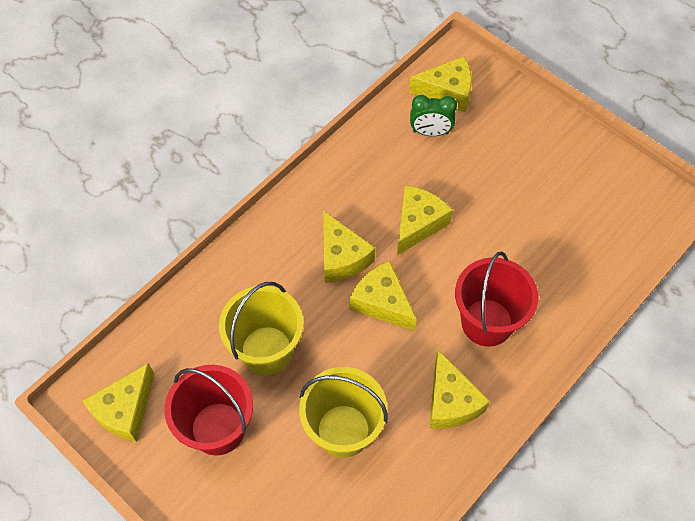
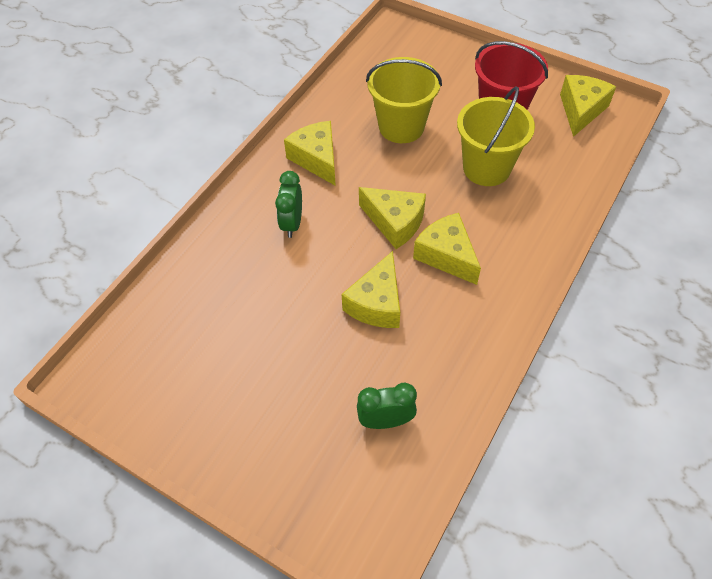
camera: 170 degrees right, 5 degrees down
(447, 92) = (375, 489): yellow cheese -> none
(487, 322) = (292, 223): red bucket -> green clock

